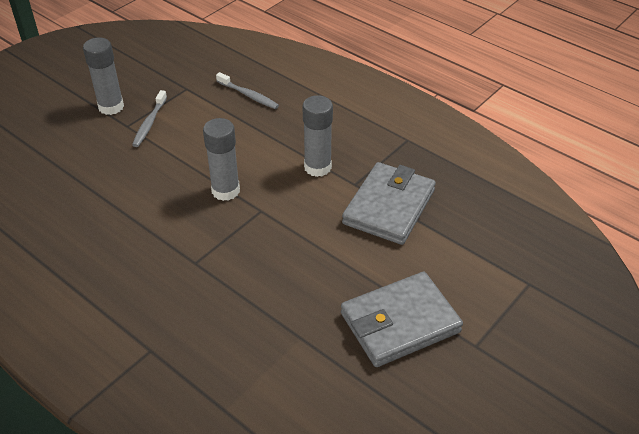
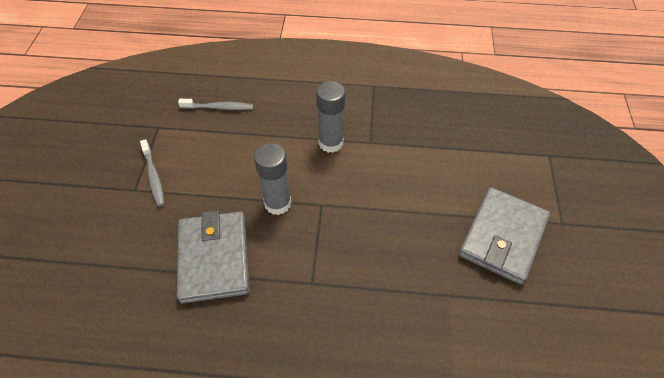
camera: 35 degrees left, 10 degrees up
(111, 107) = (102, 179): grey glue stick -> none
(389, 207) = (411, 147): grey wallet -> grey wallet (214, 258)

